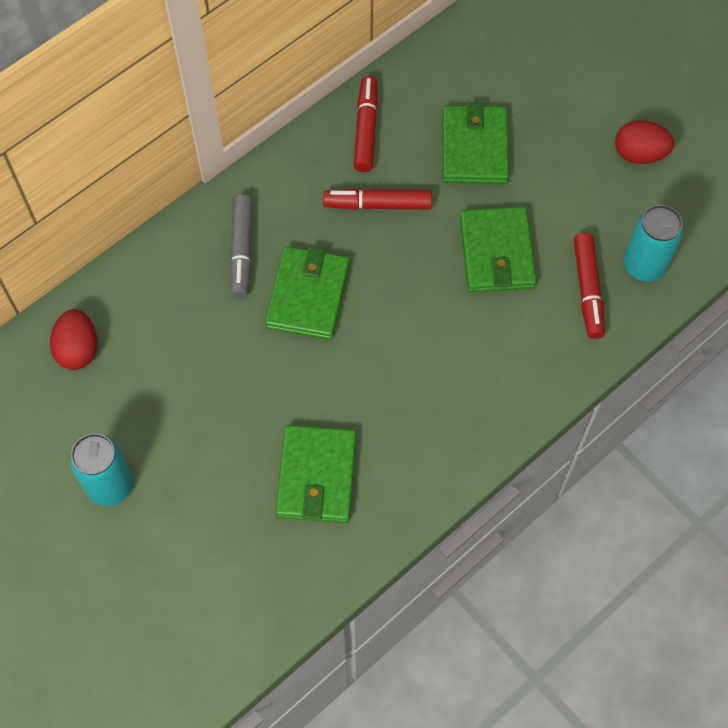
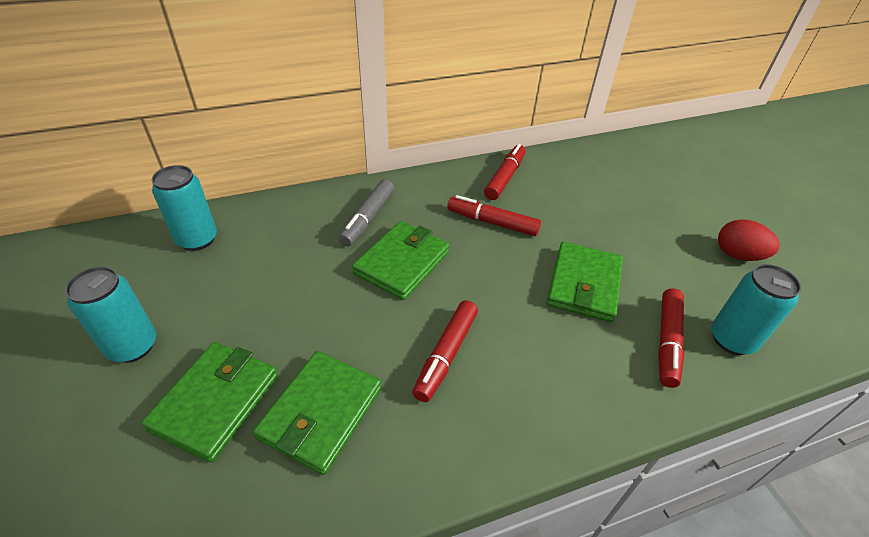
camera: 20 degrees right, 20 degrees down
(78, 350) = (197, 239): red egg -> turquoise can
(396, 381) = (446, 355): none -> red marker
(474, 148) = (588, 211): green wallet -> green wallet (215, 402)

